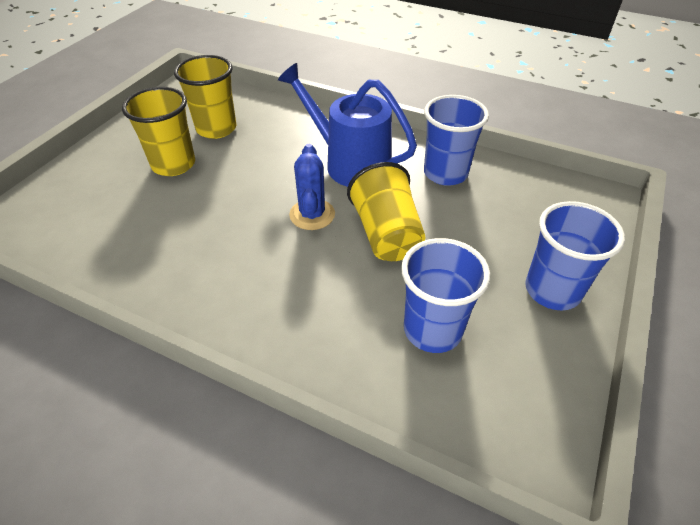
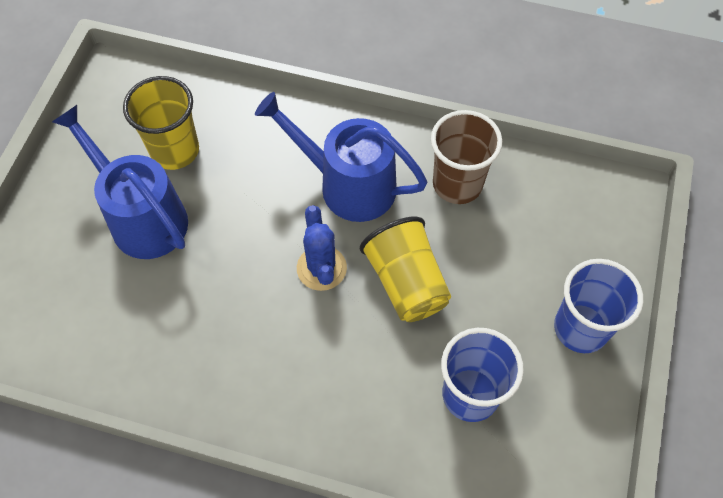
camera: 10 degrees left, 15 degrees up
(173, 164) = (142, 217): yellow cup -> blue watering can
(445, 173) = (457, 184): blue cup -> brown cup

